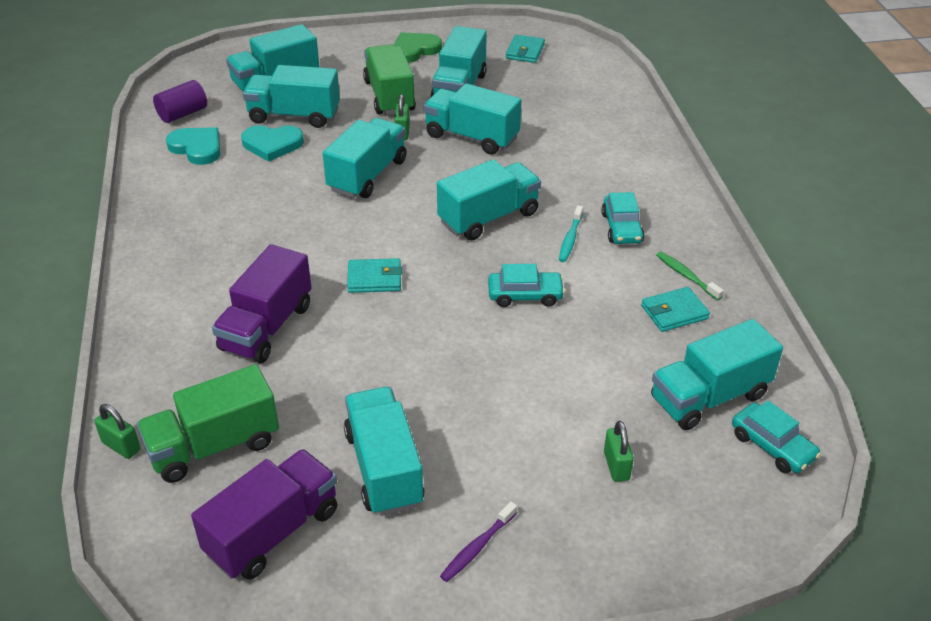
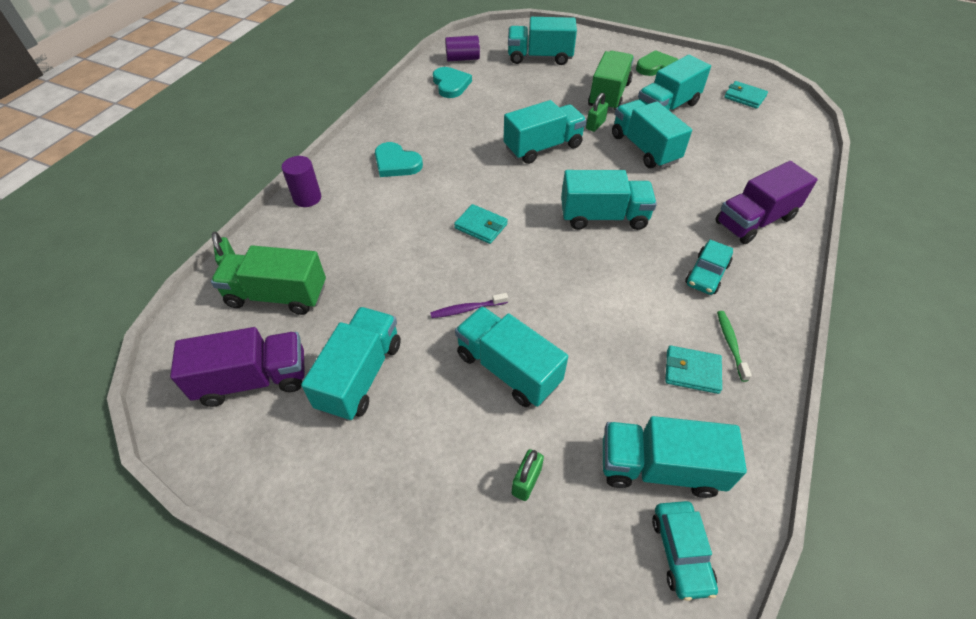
camera: 35 degrees right, 10 degrees up
(143, 337) = (307, 198): none -> purple cylinder
(266, 327) = (382, 228): purple truck -> purple truck (754, 220)
(272, 144) = (499, 100): turquoise heart -> turquoise heart (396, 163)
(294, 116) = (531, 85): turquoise truck -> turquoise truck (508, 369)
(477, 547) = (365, 481): purple toothbrush -> purple toothbrush (467, 309)
(525, 51) = (744, 97): turquoise wallet -> turquoise wallet turned 75 degrees clockwise
(525, 295) = (578, 293): turquoise car -> none
(570, 239) = (654, 263): turquoise toothbrush -> none

